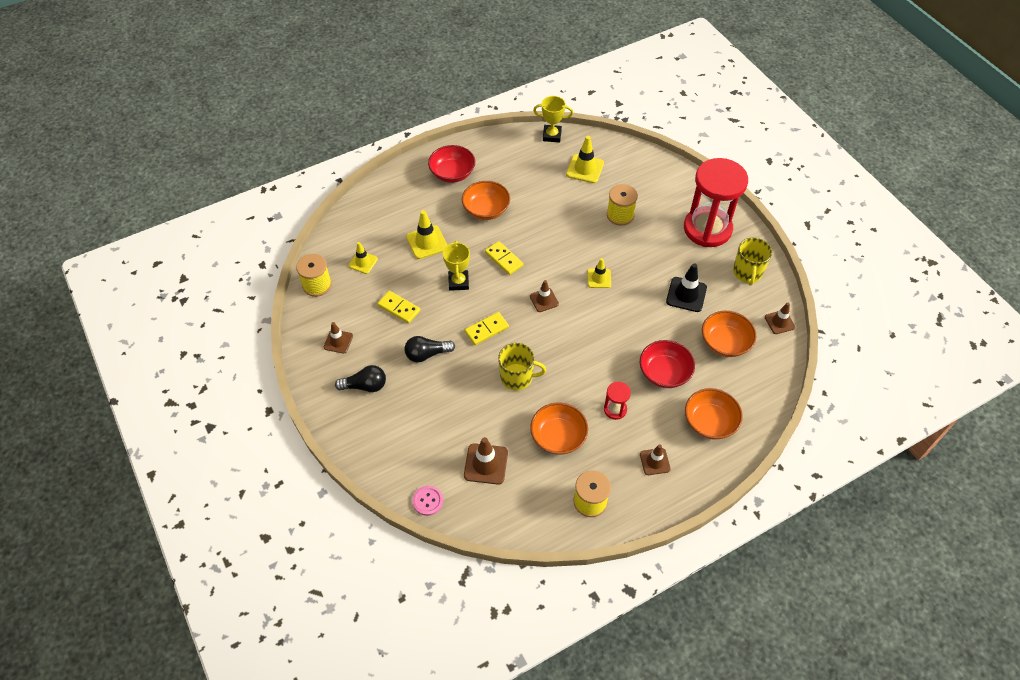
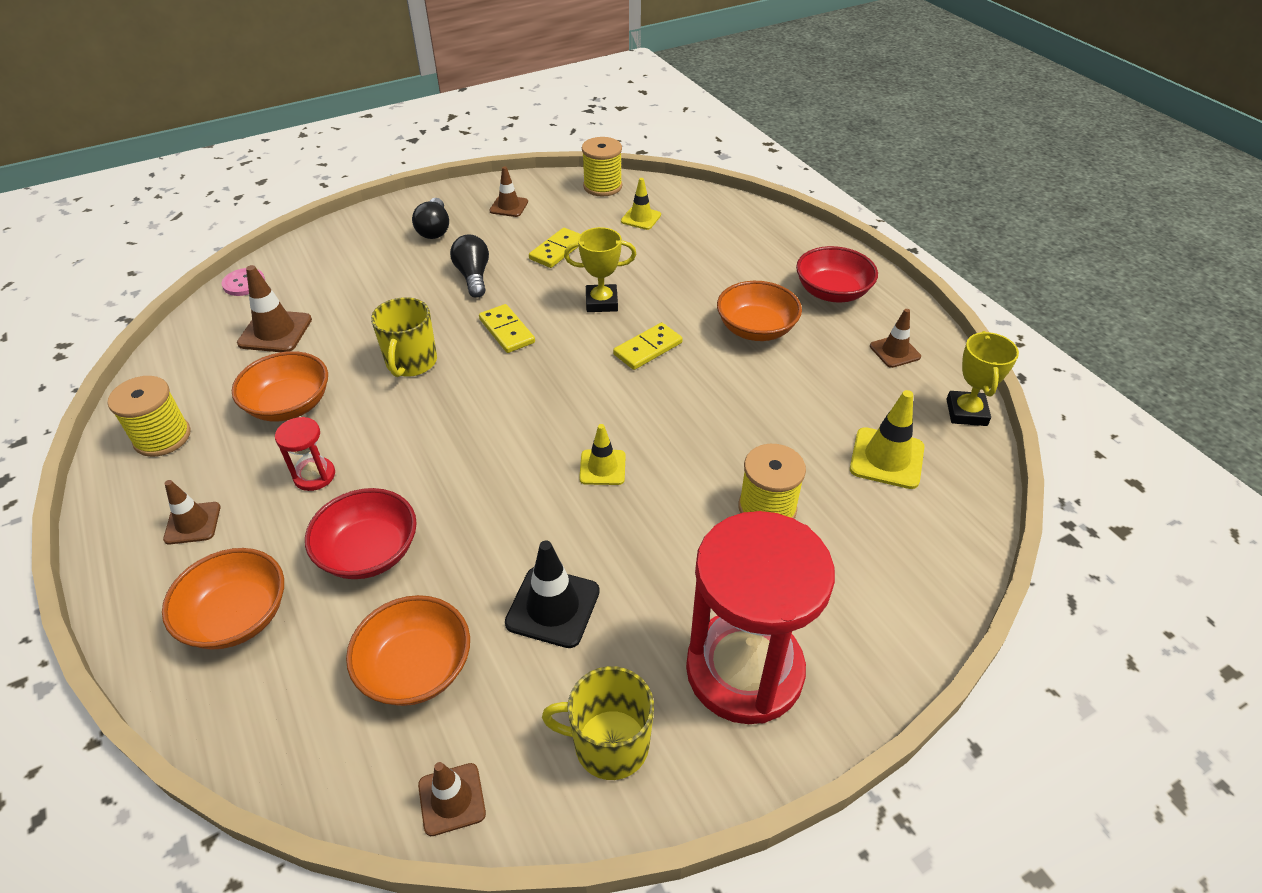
camera: 90 degrees right, 10 degrees down
(427, 242) = (680, 271): yellow traffic cone -> none
(544, 300) = (558, 394): brown traffic cone -> brown traffic cone (894, 351)

